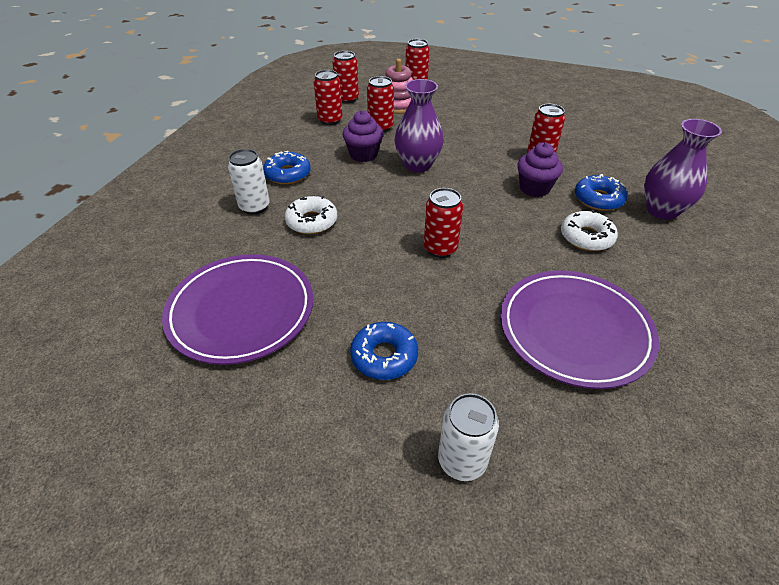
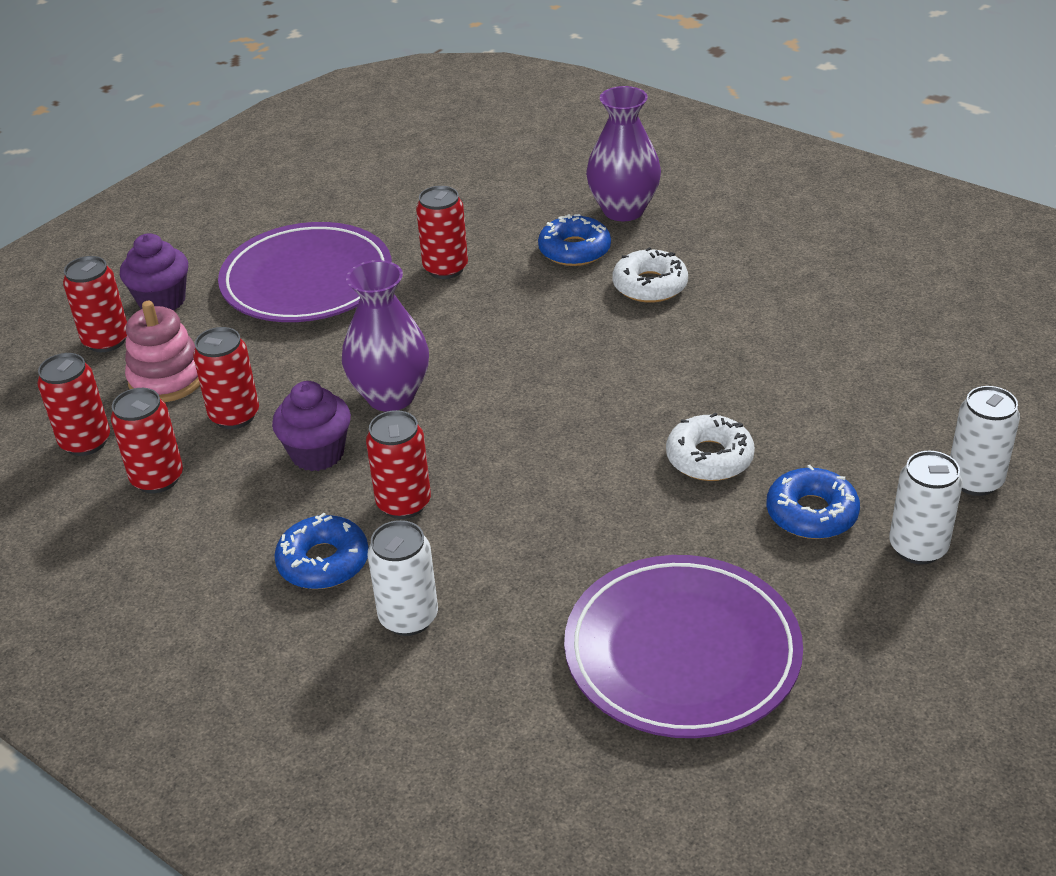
camera: 70 degrees left, 5 degrees down
(312, 221) = (489, 547): white donut -> white donut (709, 458)
(367, 426) = (918, 547): none -> white can
(440, 249) = (619, 419): red can -> red can (403, 503)
(534, 188) = (521, 296): purple cupcake -> purple cupcake (162, 301)
(574, 331) = (811, 347): purple plate -> purple plate (307, 280)

